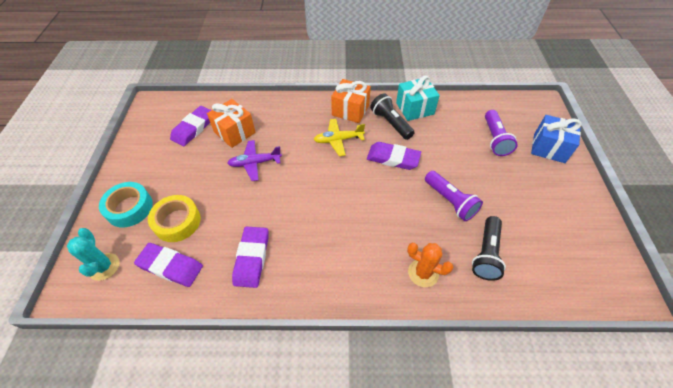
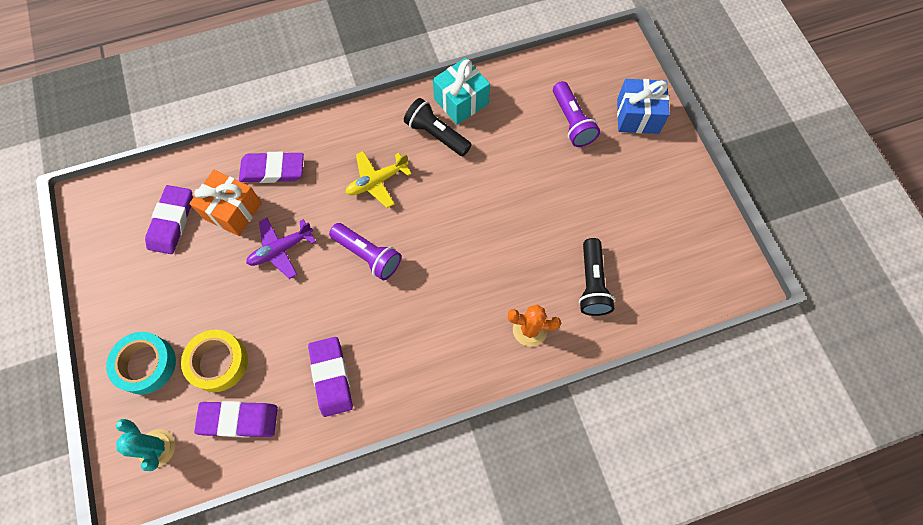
camera: 20 degrees left, 15 degrees up
(350, 110) = (377, 129): orange gift -> none
(393, 158) = (455, 188): purple eraser -> purple eraser (272, 170)
(450, 201) = (538, 228): purple flashlight -> purple flashlight (368, 255)

